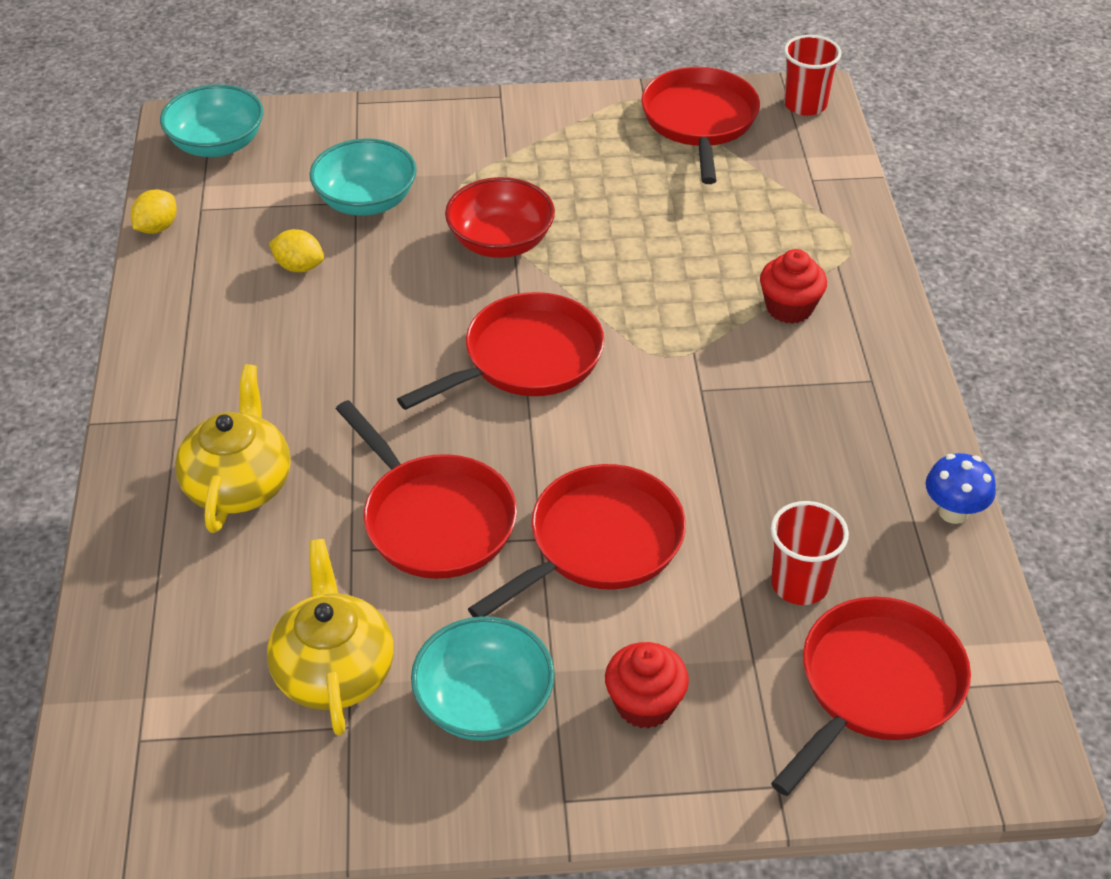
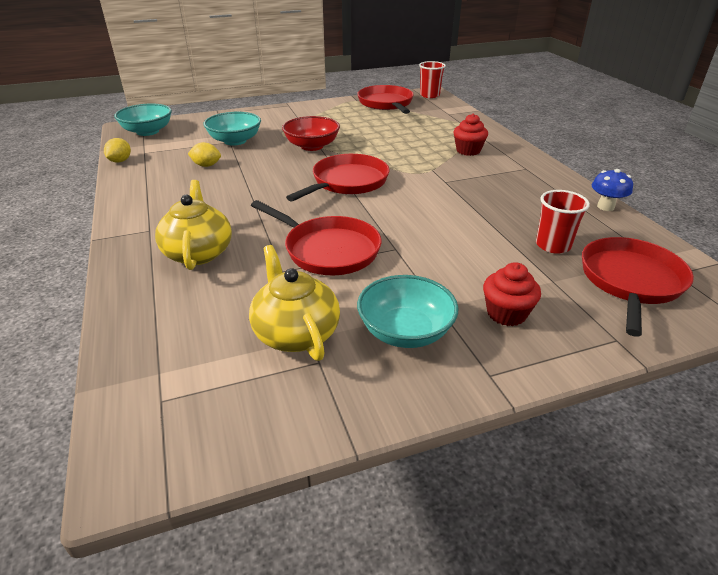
camera: 15 degrees left, 10 degrees down
(599, 543) = (430, 245): red pan -> none

